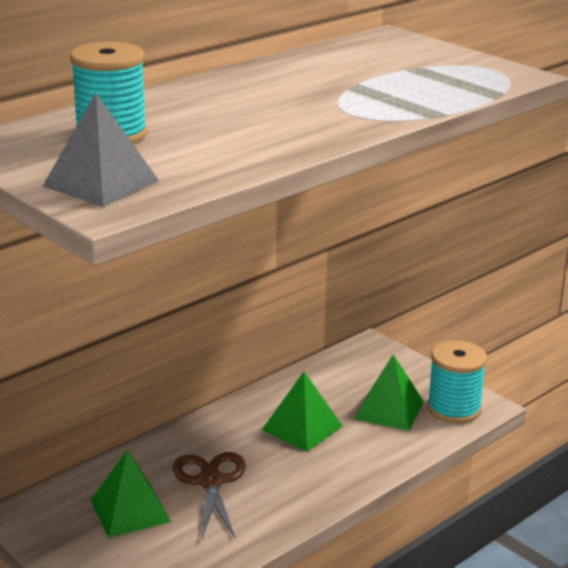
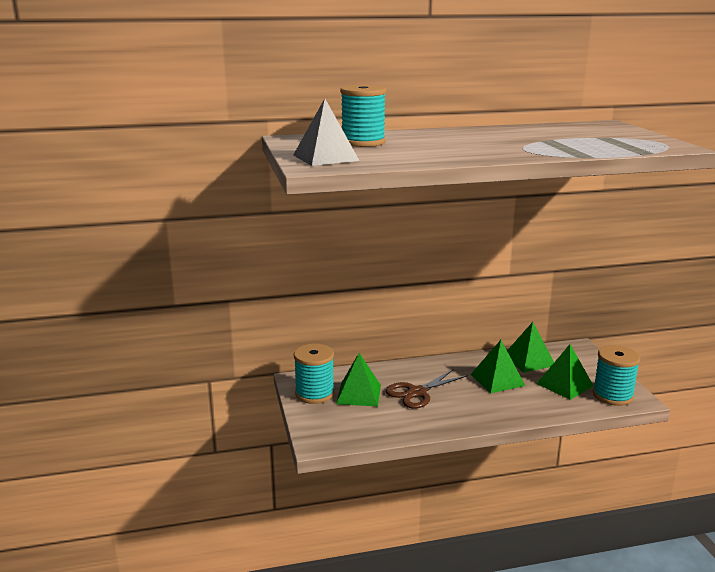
camera: 30 degrees right, 5 degrees down
(63, 531) = (314, 394): none -> turquoise spool
(210, 482) = (417, 393): brown scissors -> brown scissors turned 150 degrees counterclockwise
(322, 384) = (528, 360): none -> green pyramid

